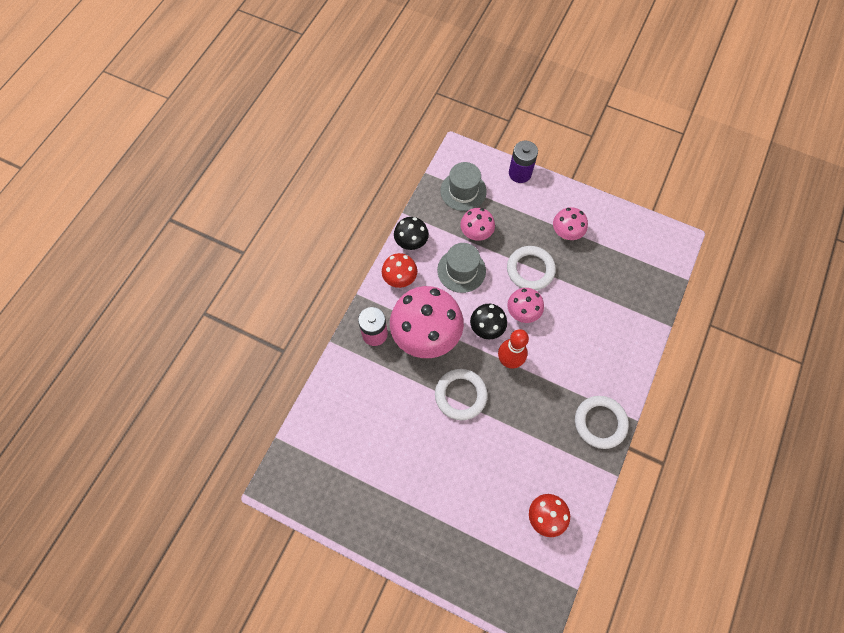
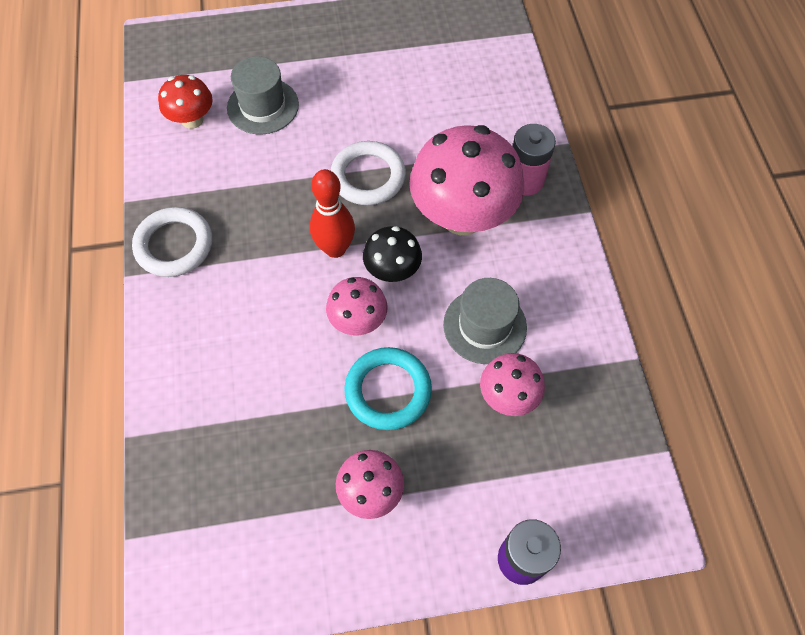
camera: 145 degrees right, 5 degrees down
(400, 278) = (556, 263): red mushroom -> none
(411, 242) = (586, 321): black mushroom -> none
(463, 191) = (584, 457): grey hat -> grey hat (263, 106)
(530, 270) = (388, 391): white ring -> turquoise ring

